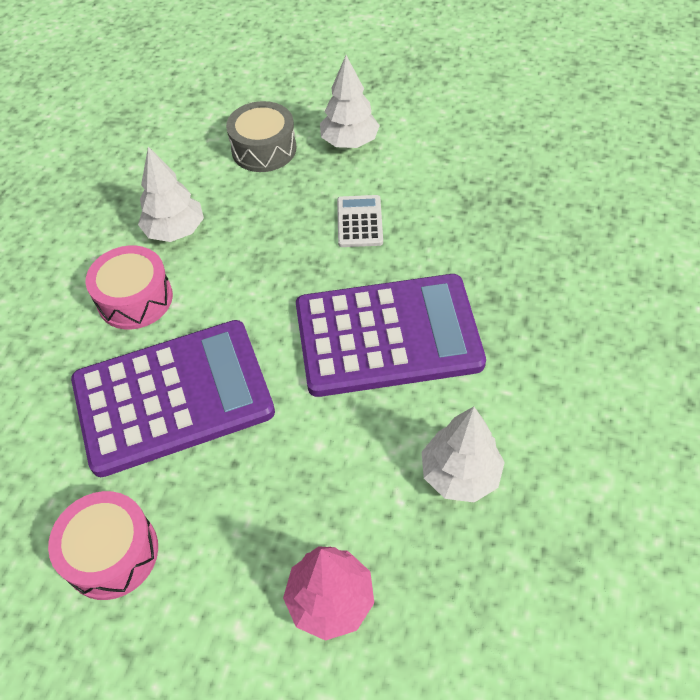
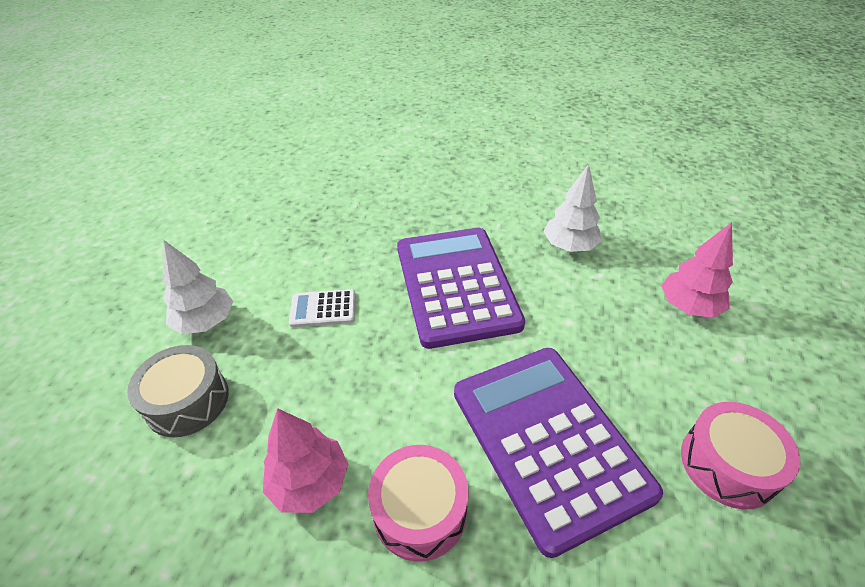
camera: 95 degrees left, 10 degrees down
(175, 231) = (310, 482): white tree -> pink tree

